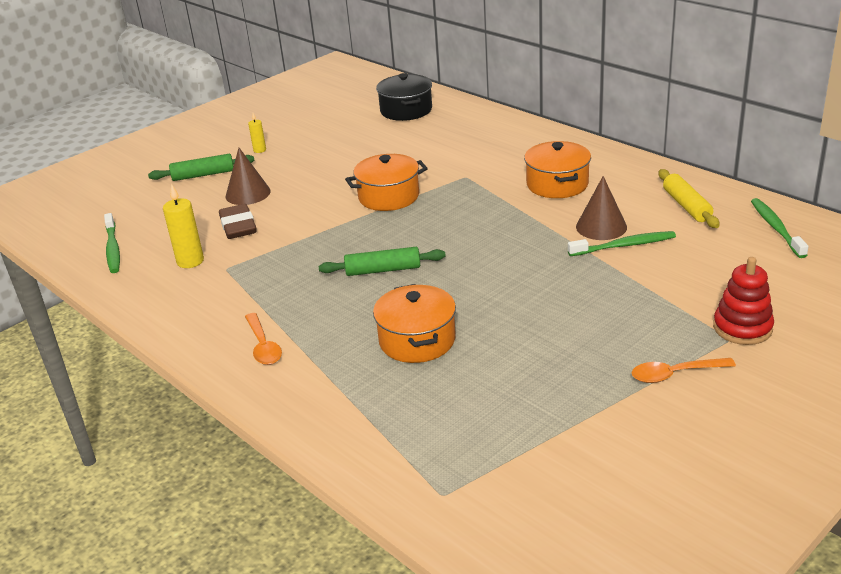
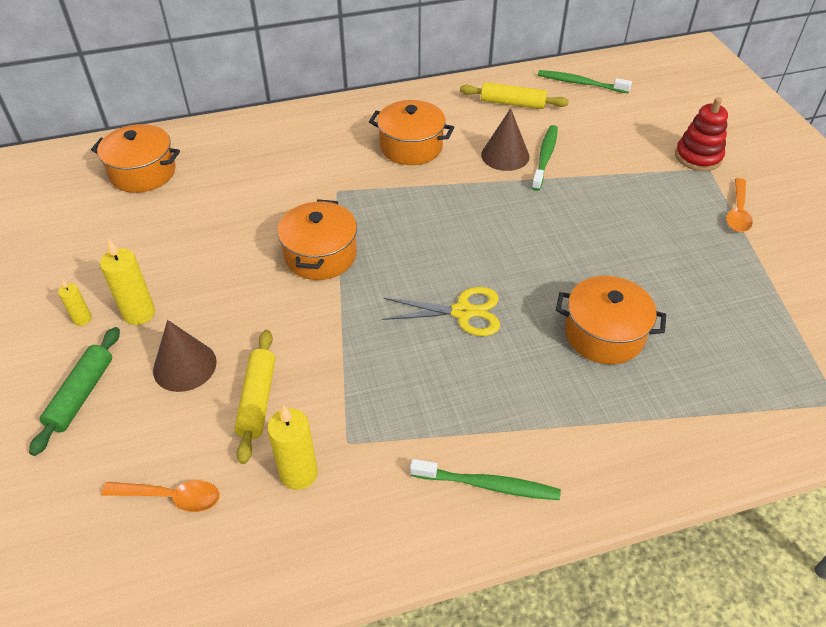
camera: 65 degrees left, 15 degrees up
(113, 249) = (183, 556): green toothbrush -> green toothbrush (488, 485)
(238, 226) = (257, 400): brown eraser -> yellow rolling pin
(263, 346) = (538, 457): orange spoon -> orange spoon (171, 497)
(278, 163) = (139, 313): none -> yellow candle
(383, 270) = (462, 312): green rolling pin -> yellow scissors
(406, 110) = (143, 173): black pot -> orange pot

